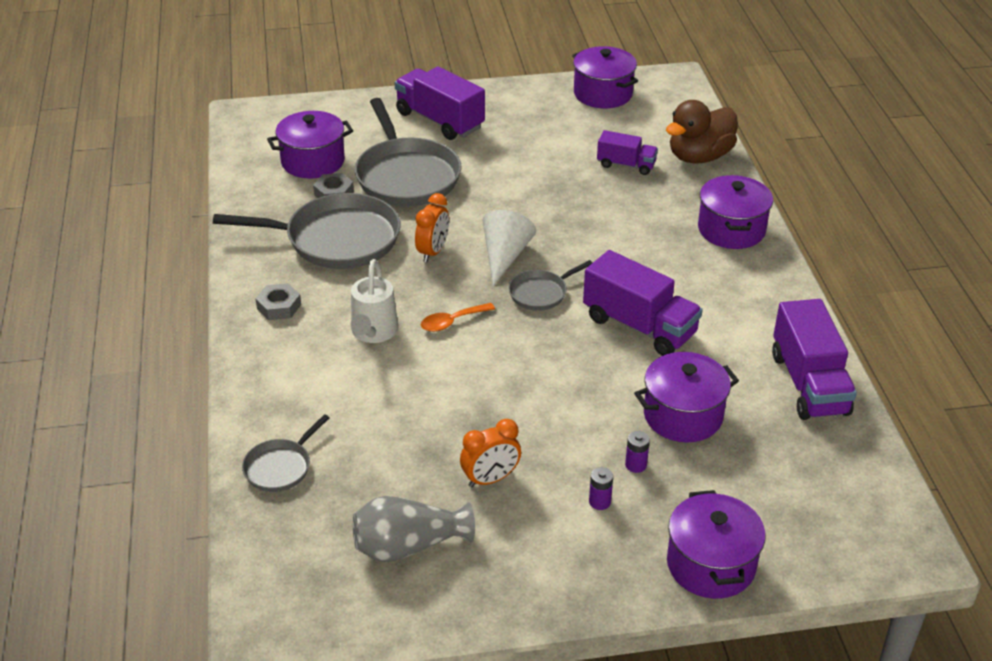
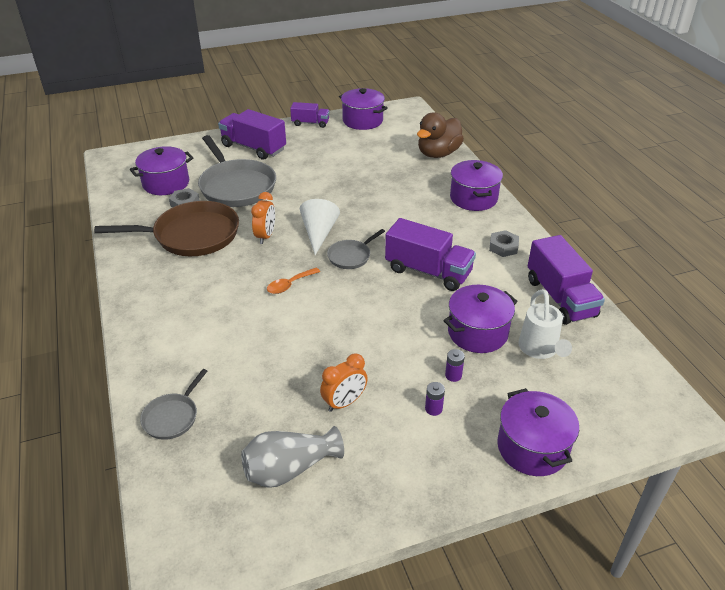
camera: 10 degrees left, 0 degrees up
(279, 306) = (154, 289): grey nut -> grey nut (503, 247)
(336, 239) = (191, 235): grey pan -> brown pan
(373, 333) = (231, 300): white watering can -> white watering can (540, 350)
(626, 165) = (390, 164): purple truck -> purple truck (310, 123)

